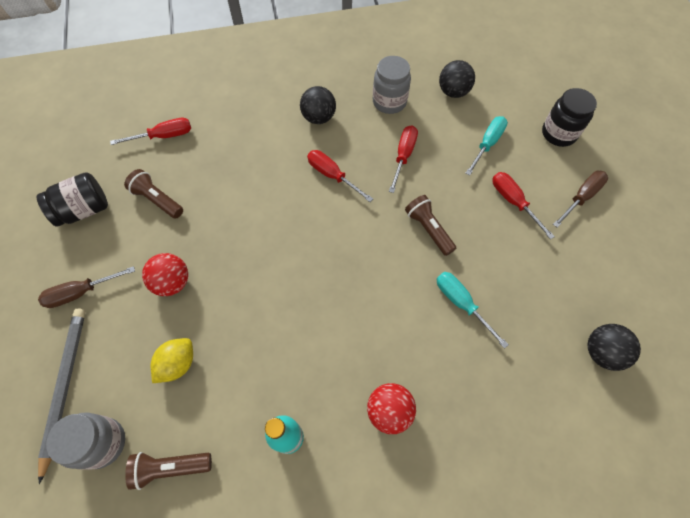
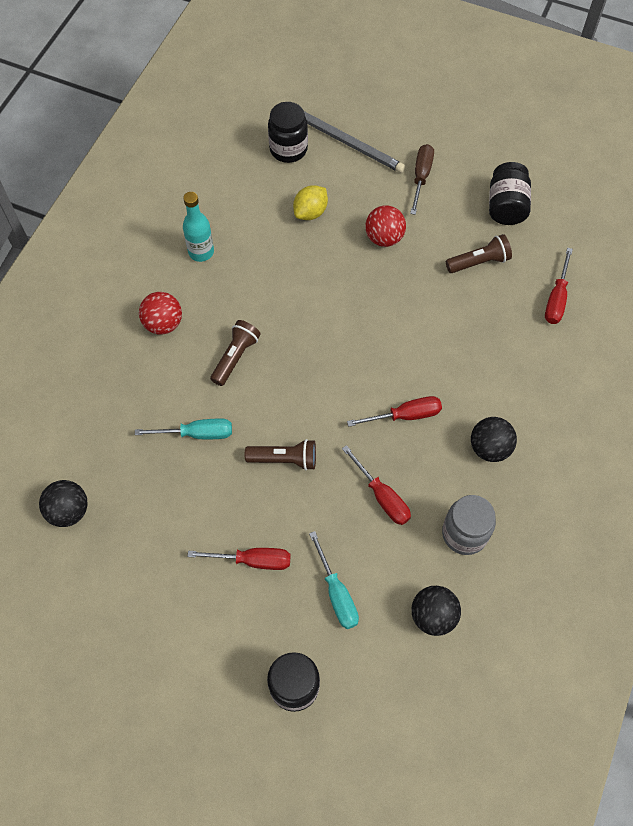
camera: 125 degrees right, 0 degrees up
(102, 443) = (288, 149): grey jar -> black jar
(170, 467) = (240, 178): brown flashlight -> brown flashlight (235, 357)
(178, 364) = (310, 212): yellow lemon -> yellow lemon turned 60 degrees clockwise
(581, 197) = (206, 634): brown screwdriver -> none

